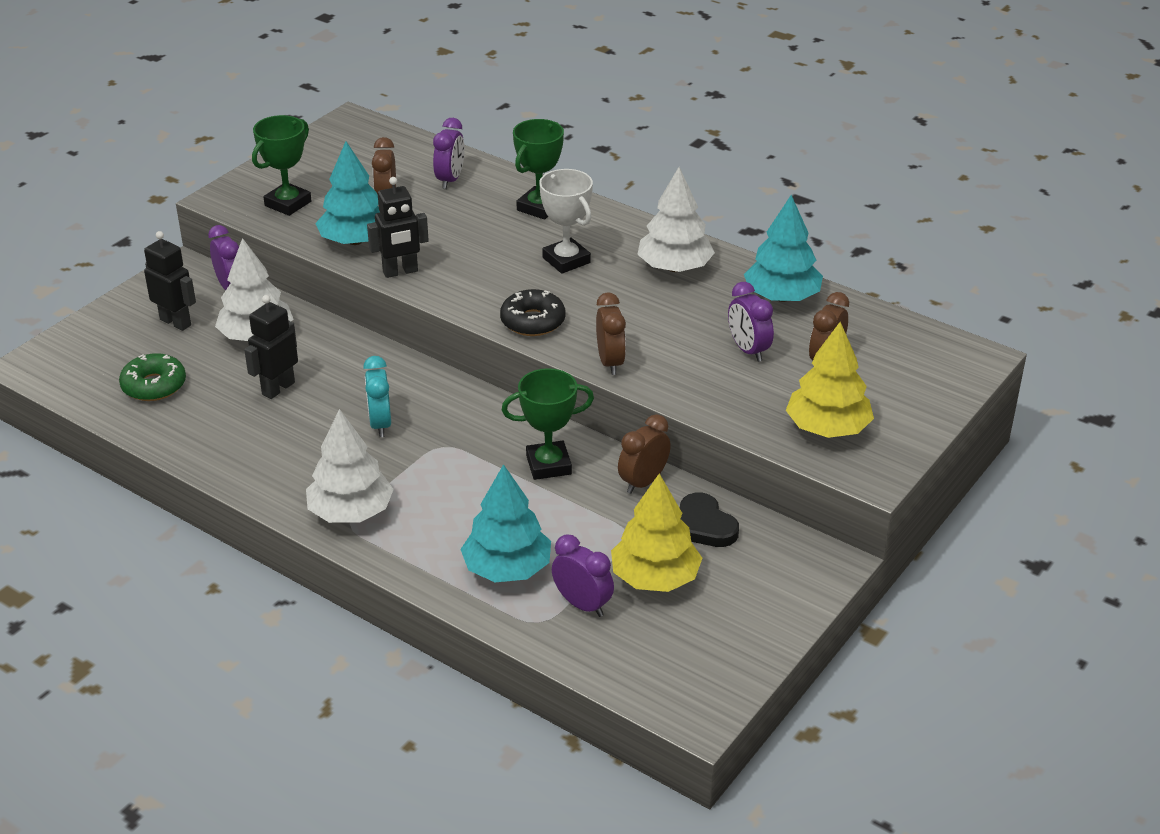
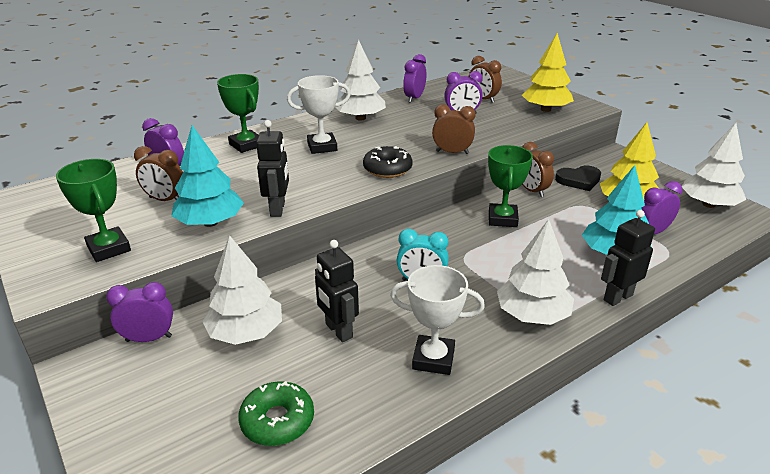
camera: 70 degrees left, 5 degrees down
(176, 322) = (174, 388): black robot -> black robot (617, 297)
(257, 455) = (433, 359): none -> white trophy
(702, 666) = (708, 204): none -> white tree
(781, 297) = (414, 98): turquoise tree -> purple clock

